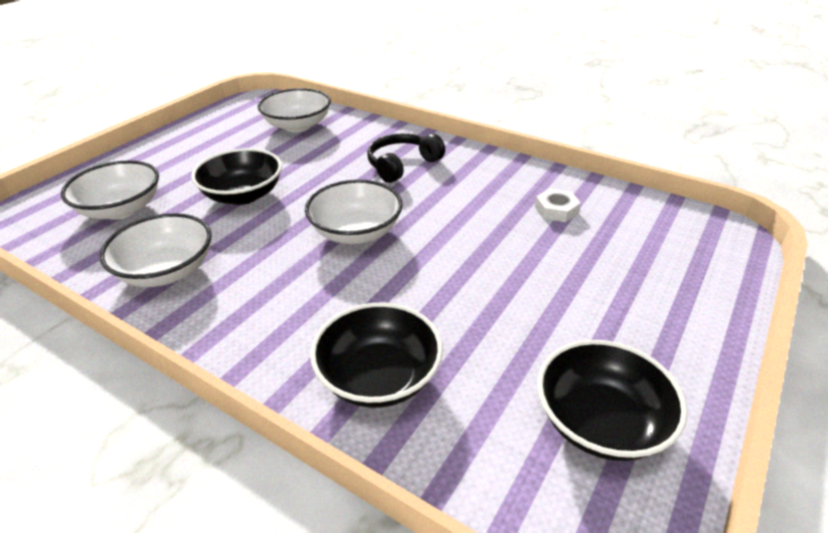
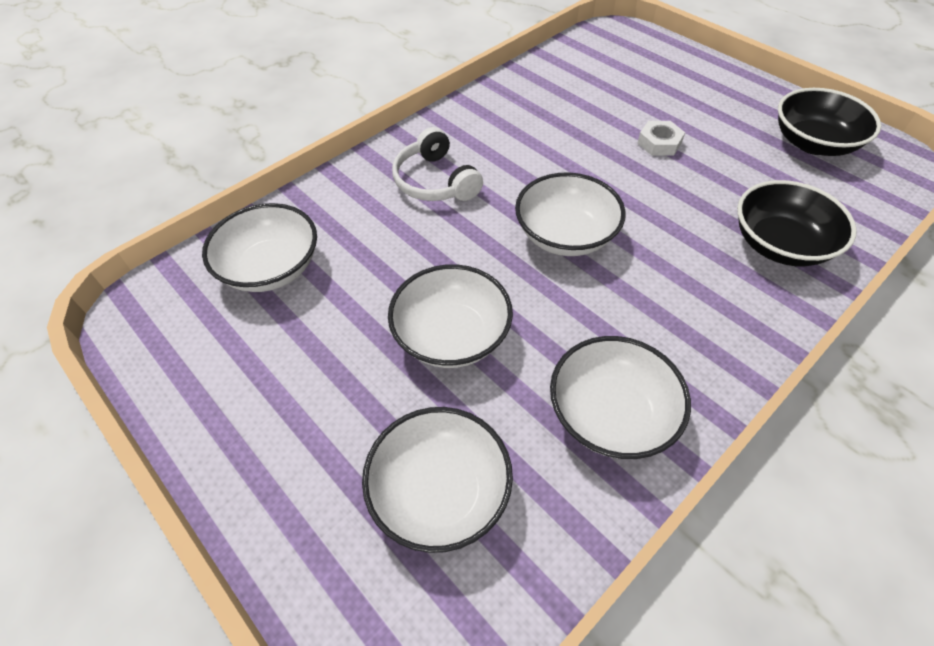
camera: 75 degrees left, 15 degrees up
(243, 195) = (451, 335): black bowl -> white bowl
(402, 165) = (435, 181): black headphones -> white headphones
(556, 210) = (561, 99): white nut -> white nut (659, 143)

